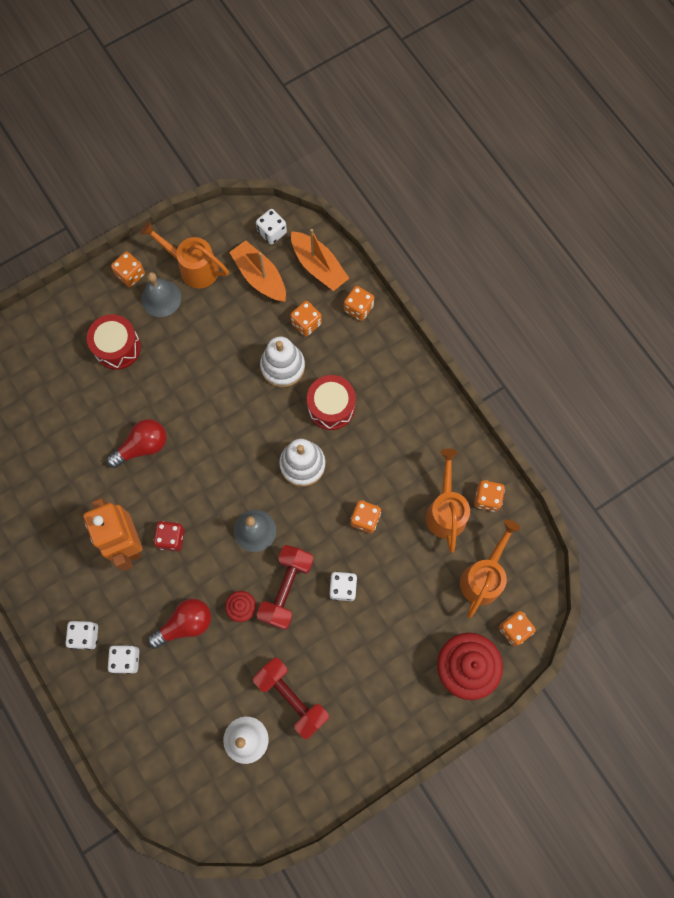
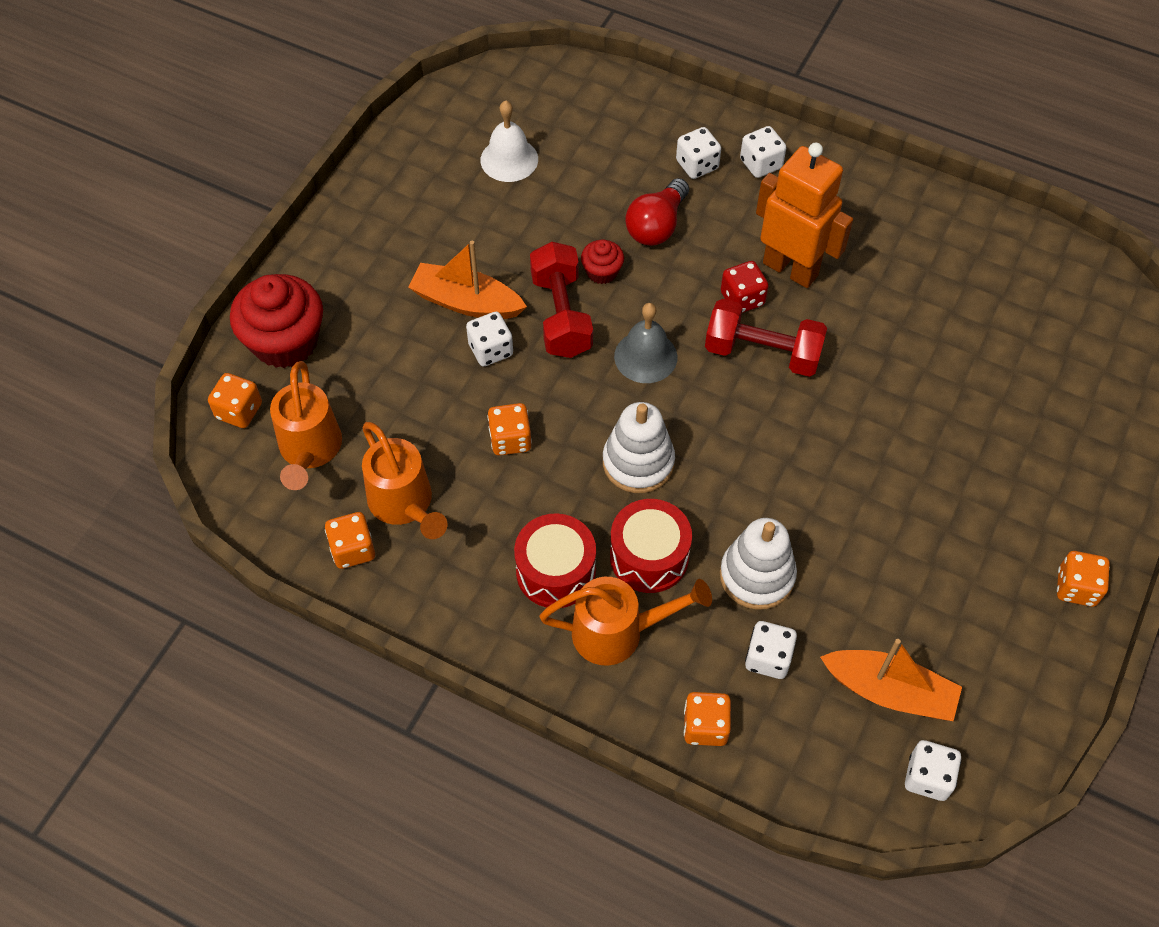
camera: 150 degrees right, 15 degrees down
(117, 347) = (1002, 478): red drum -> red drum (555, 571)
(142, 446) = (862, 377): red light bulb -> none
(161, 298) = (1004, 578): grey bell -> none
(193, 267) = (998, 649): orange watering can -> orange watering can (618, 632)
(292, 697) = (482, 217): red dumbbell -> red dumbbell (762, 353)
(306, 323) = (768, 658): orange dice -> white dice
(318, 266) = (813, 761): orange boat -> orange boat (466, 302)

